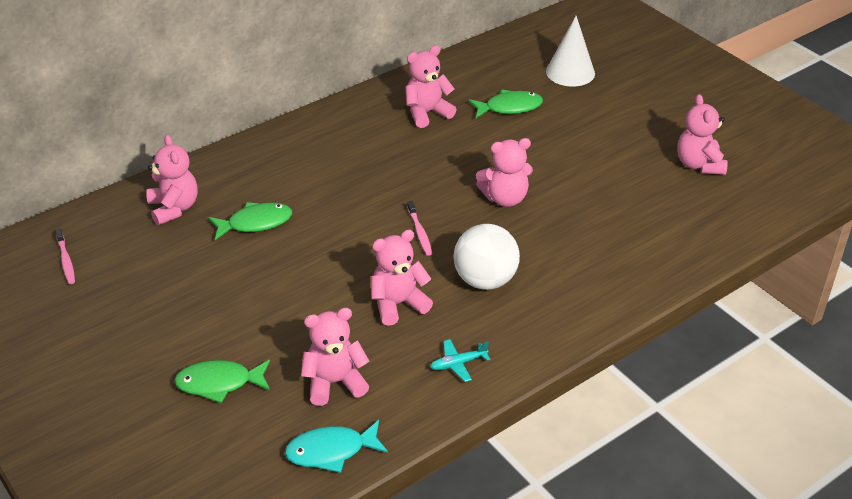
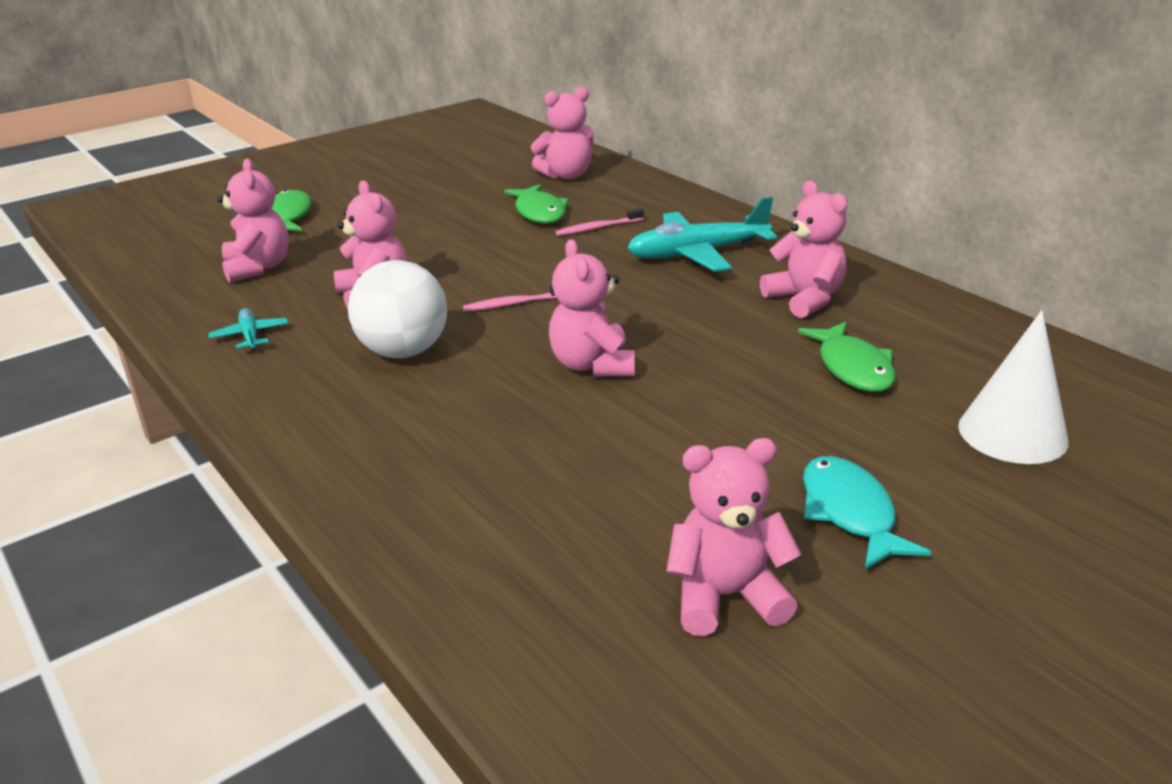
camera: 90 degrees right, 10 degrees down
(66, 260) = (486, 145): pink toothbrush -> pink toothbrush (597, 228)
(331, 451) = (159, 271): turquoise fish -> turquoise fish (850, 513)
(352, 149) = (697, 253): none -> turquoise plane

